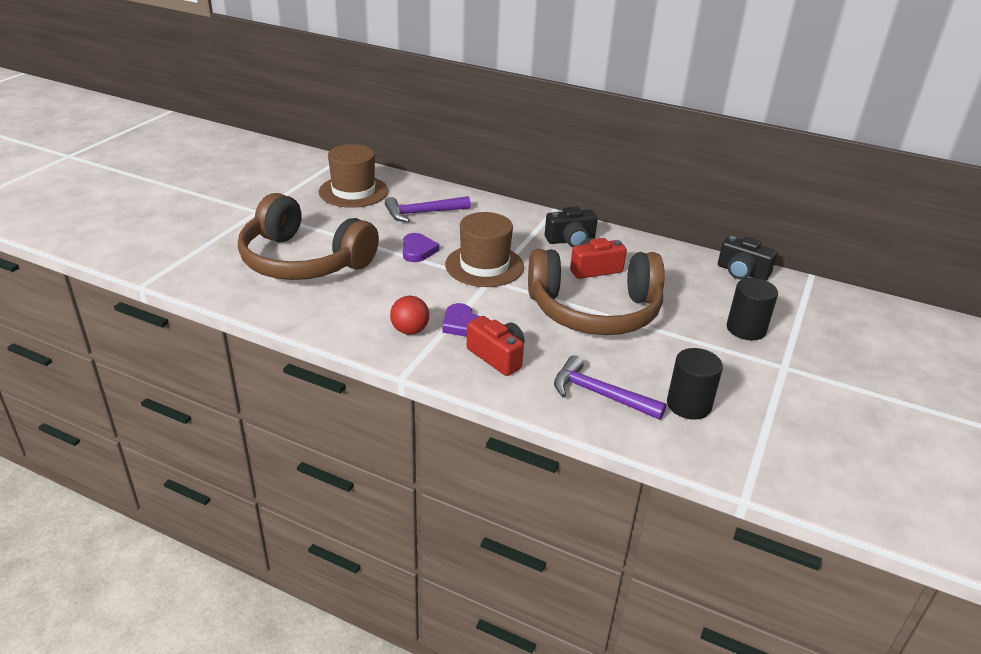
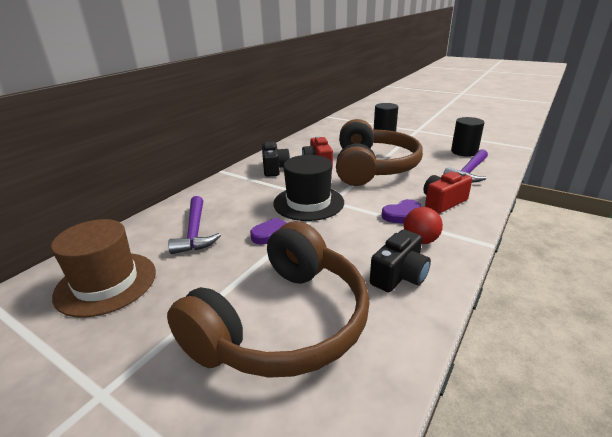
camera: 80 degrees left, 5 degrees down
(484, 266) = (308, 203): brown hat -> black hat
(742, 272) = (324, 128): black camera -> black camera (399, 275)

